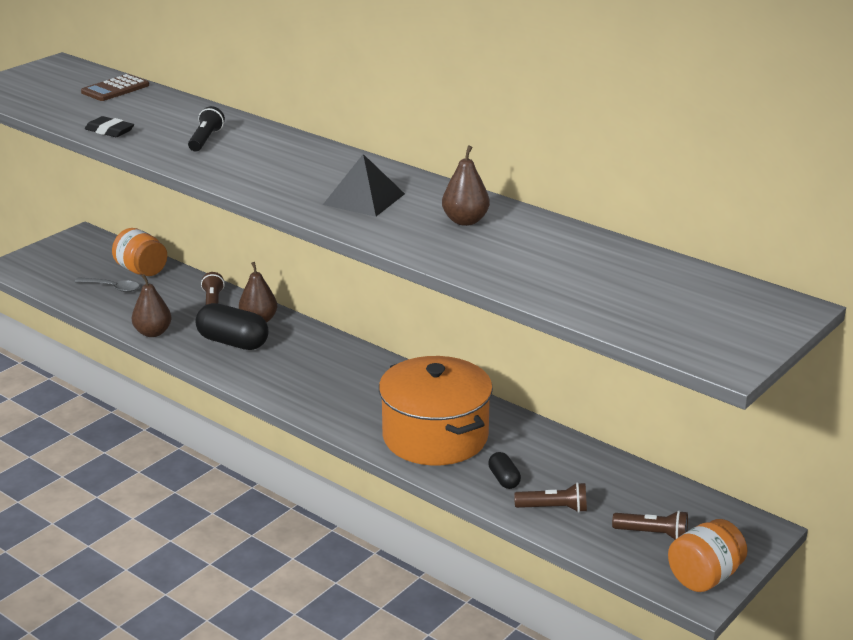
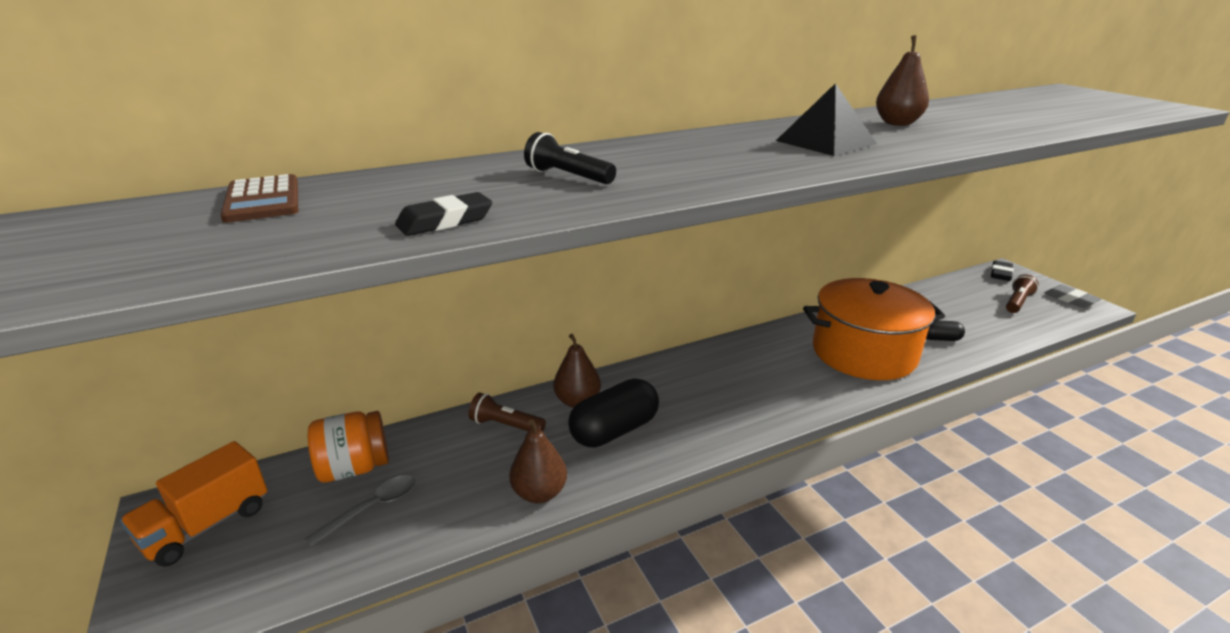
camera: 65 degrees left, 0 degrees up
(76, 250) = (207, 525): none -> orange truck
(554, 508) = (984, 329): brown flashlight -> none
(704, 577) = (1070, 299): orange jar -> grey eraser
(738, 524) = (1000, 274): none -> black eraser

